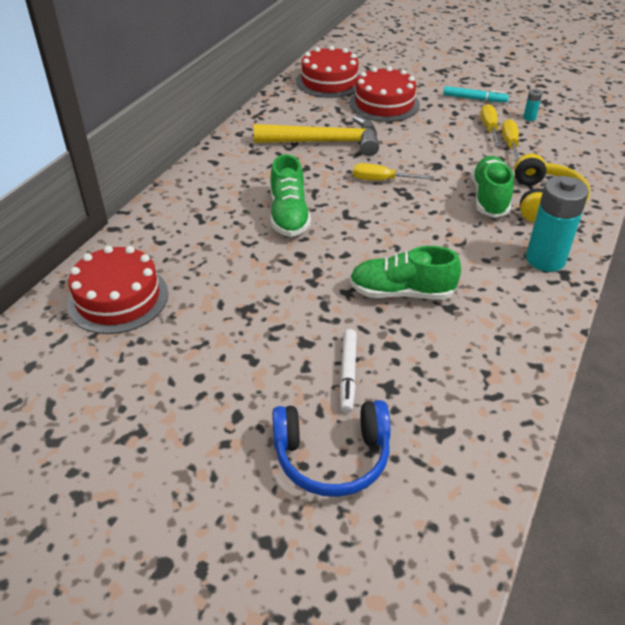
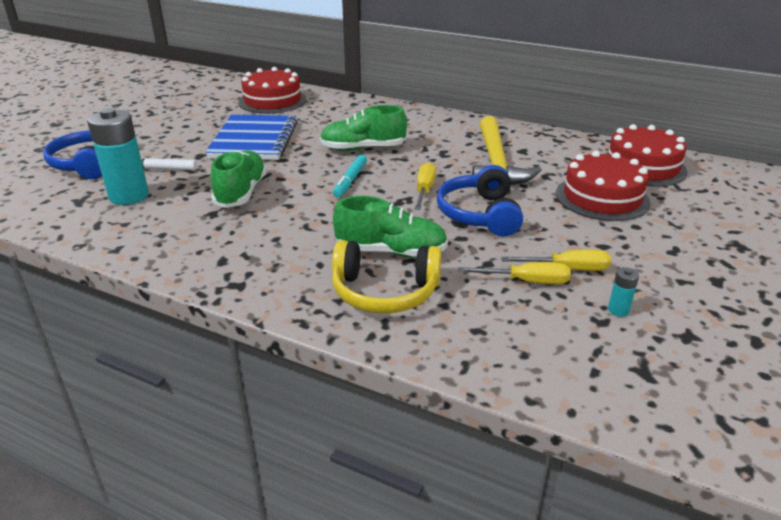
camera: 90 degrees right, 10 degrees down
(260, 299) = (254, 140): none -> blue notebook
(420, 156) = (479, 214): none -> blue headphones
(474, 99) = (656, 265): turquoise marker -> turquoise marker (350, 180)
(545, 259) = (266, 275): turquoise battery -> turquoise battery (129, 196)

